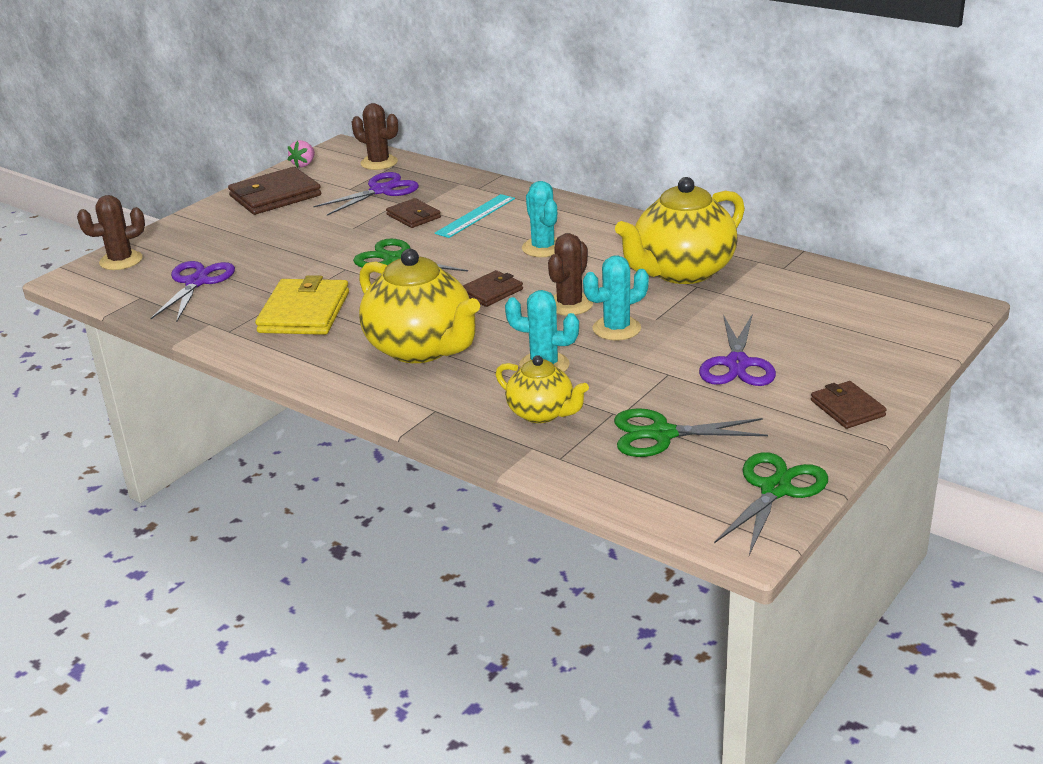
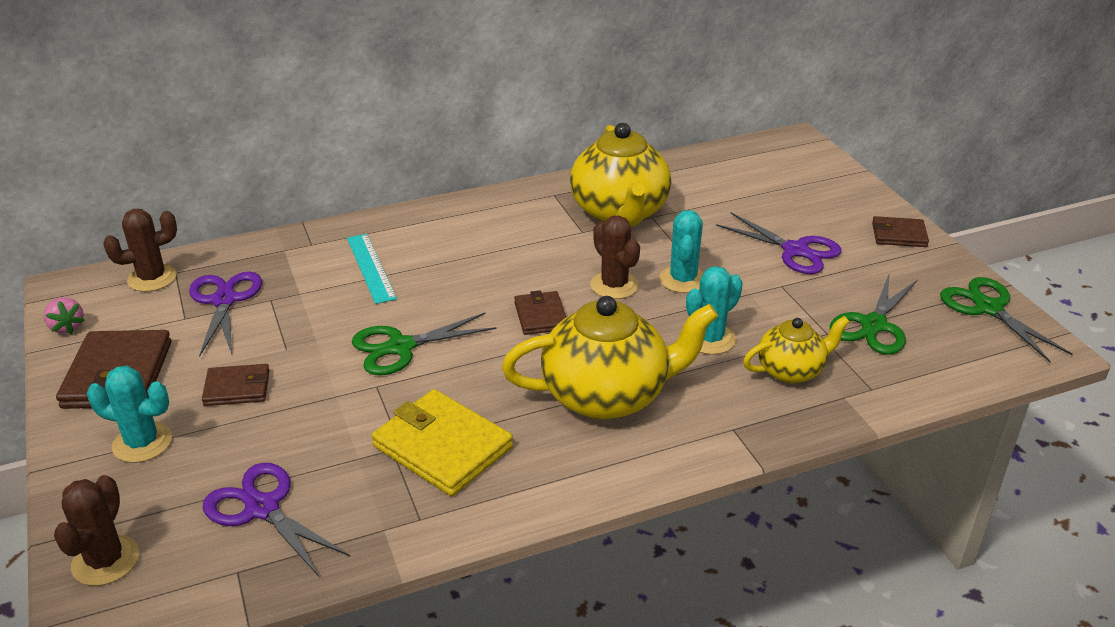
camera: 60 degrees left, 5 degrees up
(413, 216) = (317, 302): brown wallet -> brown wallet (237, 388)
(543, 248) = (489, 258): turquoise cactus -> turquoise cactus (142, 443)

